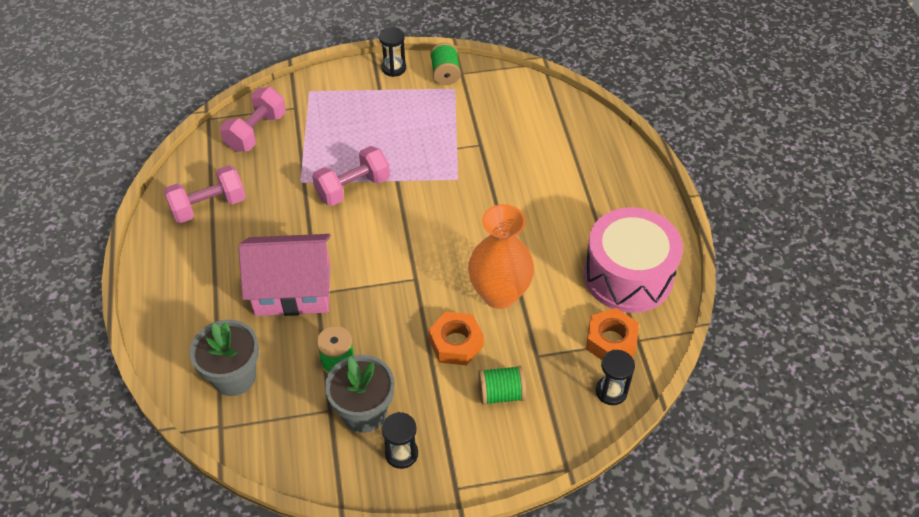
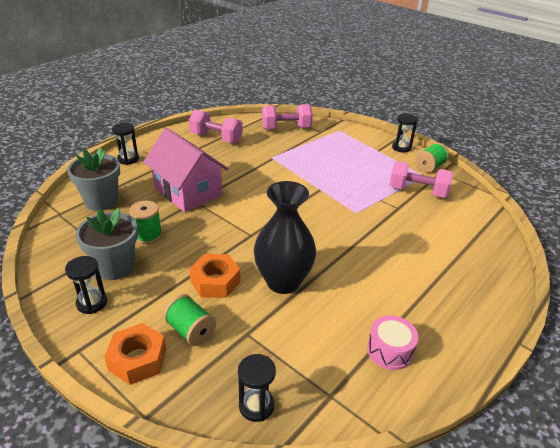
camera: 50 degrees right, 15 degrees down
(167, 313) = (128, 159): none -> black hourglass
(353, 188) = (291, 176): pink dumbbell -> pink dumbbell (417, 191)
(499, 294) = (283, 282): orange vase -> black vase
(611, 341) = (309, 376): orange nut -> orange nut (137, 359)
(628, 275) = (389, 350): pink drum -> pink drum, size x0.47

